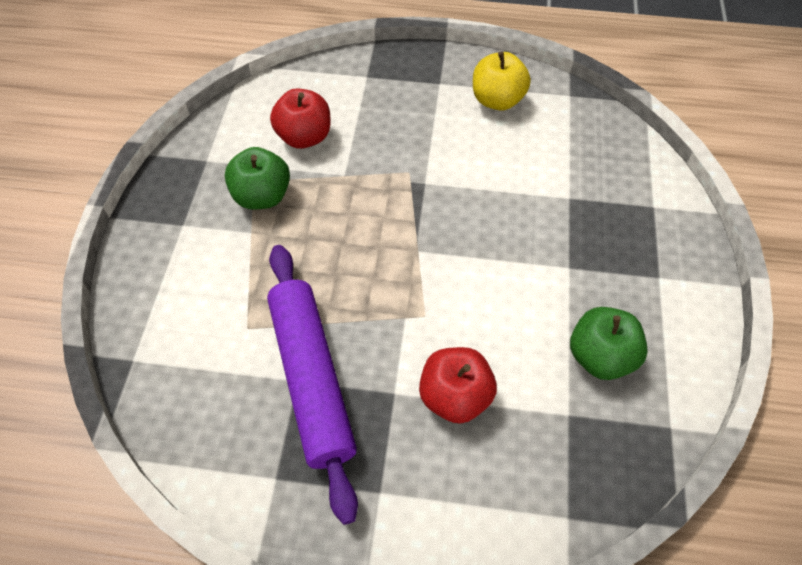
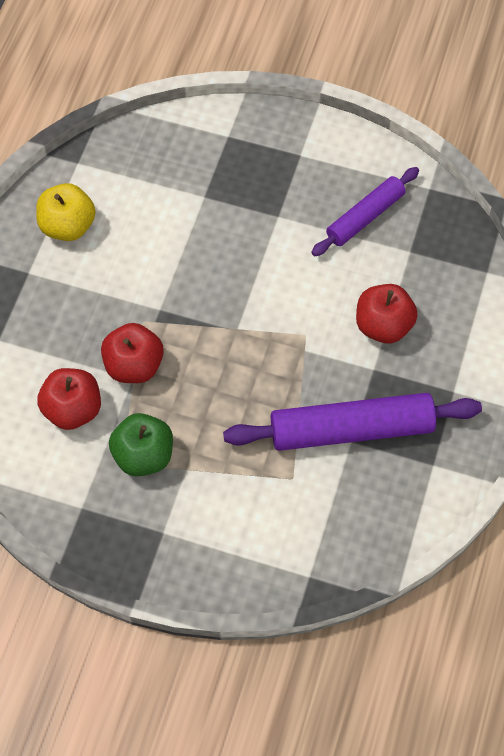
camera: 80 degrees left, 5 degrees up
(358, 173) = (134, 366): none -> red apple
(600, 356) = (365, 217): green apple -> purple rolling pin

